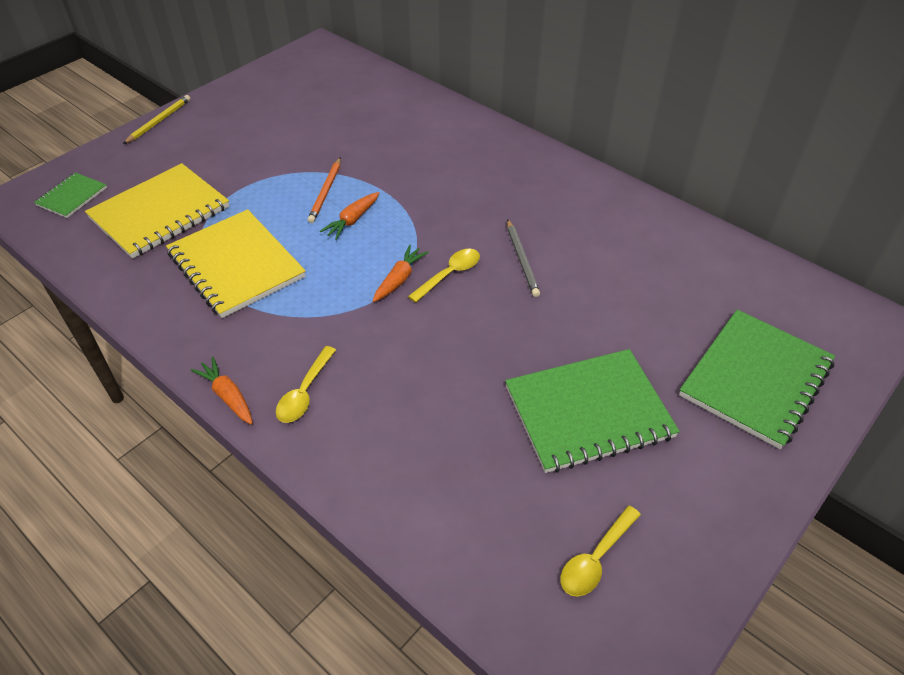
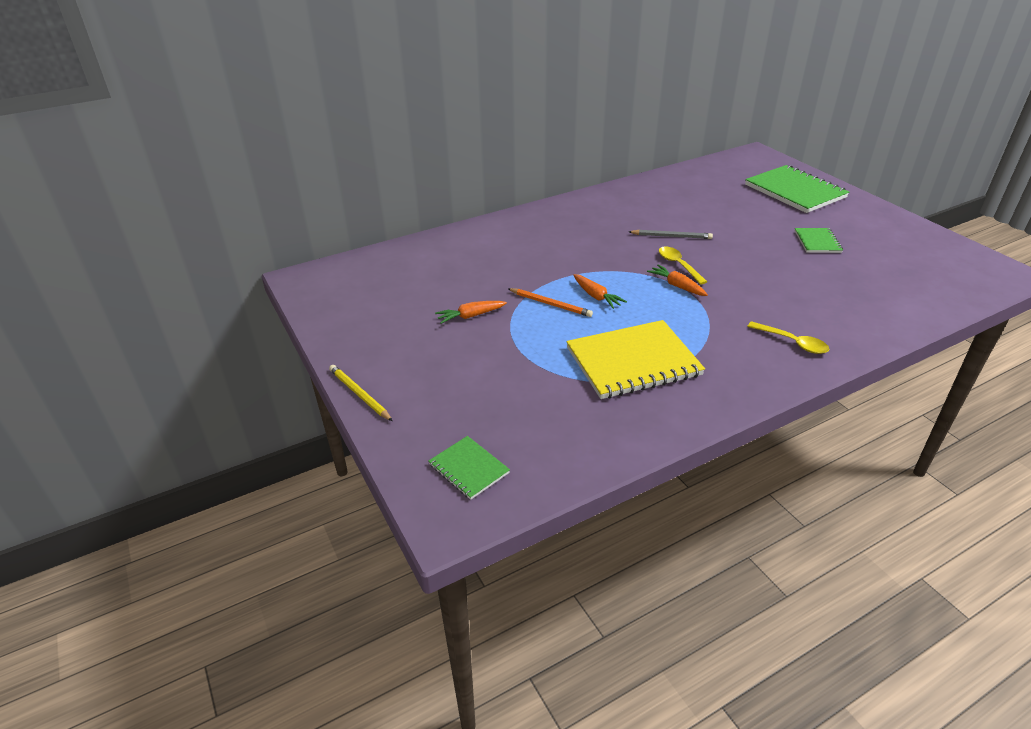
camera: 70 degrees left, 10 degrees down
(160, 213) = (533, 403): yellow notebook -> none
(228, 396) = (793, 380): orange carrot -> orange carrot (470, 316)
(588, 412) = (817, 242): green notebook -> green notebook, size x0.50
(596, 559) = (925, 261): yellow spoon -> none

